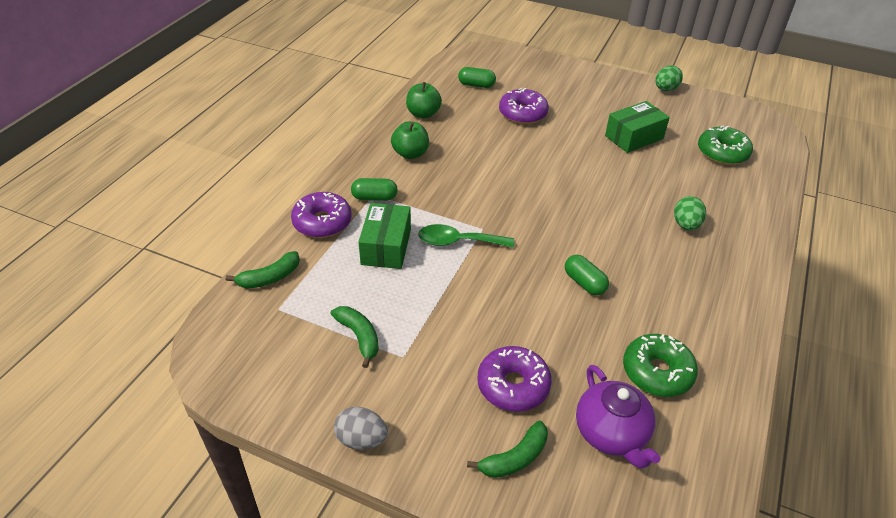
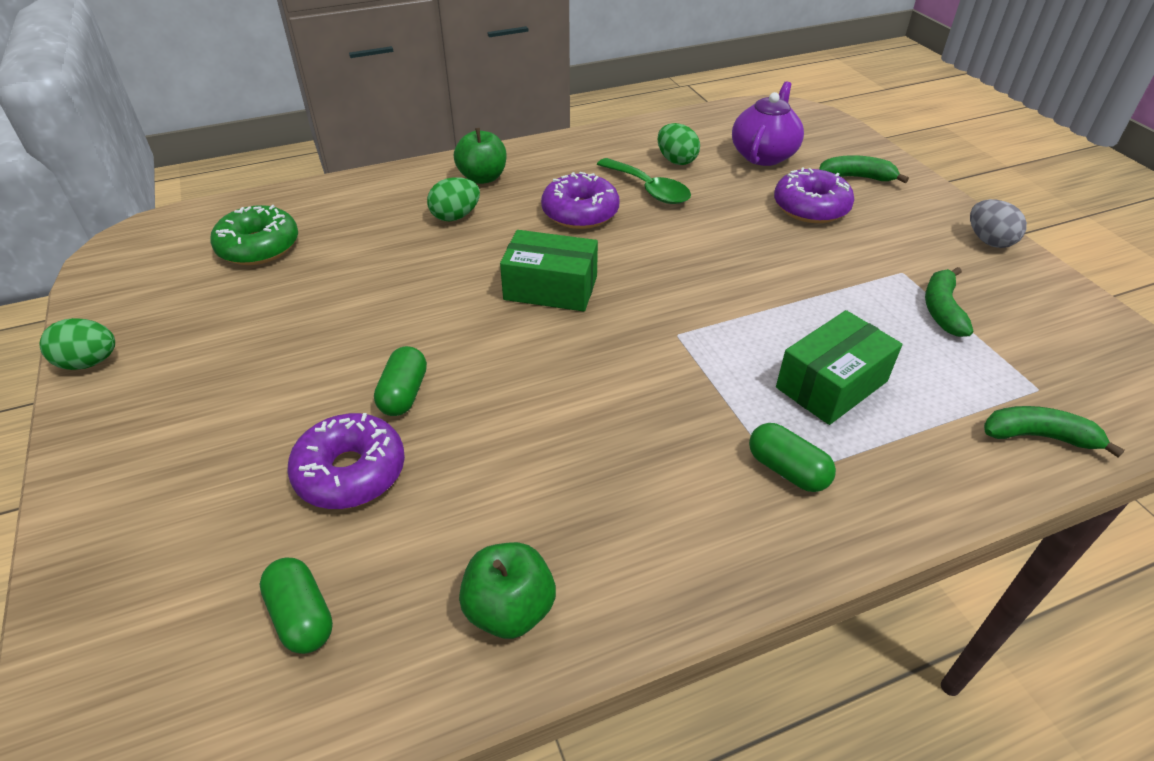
camera: 135 degrees left, 0 degrees up
(322, 222) = (908, 478): purple donut -> purple donut (580, 212)
(410, 154) = (643, 520): green apple -> green apple (482, 178)
(458, 242) = (727, 337): green spoon -> green spoon (649, 189)
(584, 283) = (640, 231): green capsule -> green capsule (404, 394)
(634, 137) = (297, 325): green box -> green box (550, 288)
(657, 372) = (676, 160): green donut -> green egg

